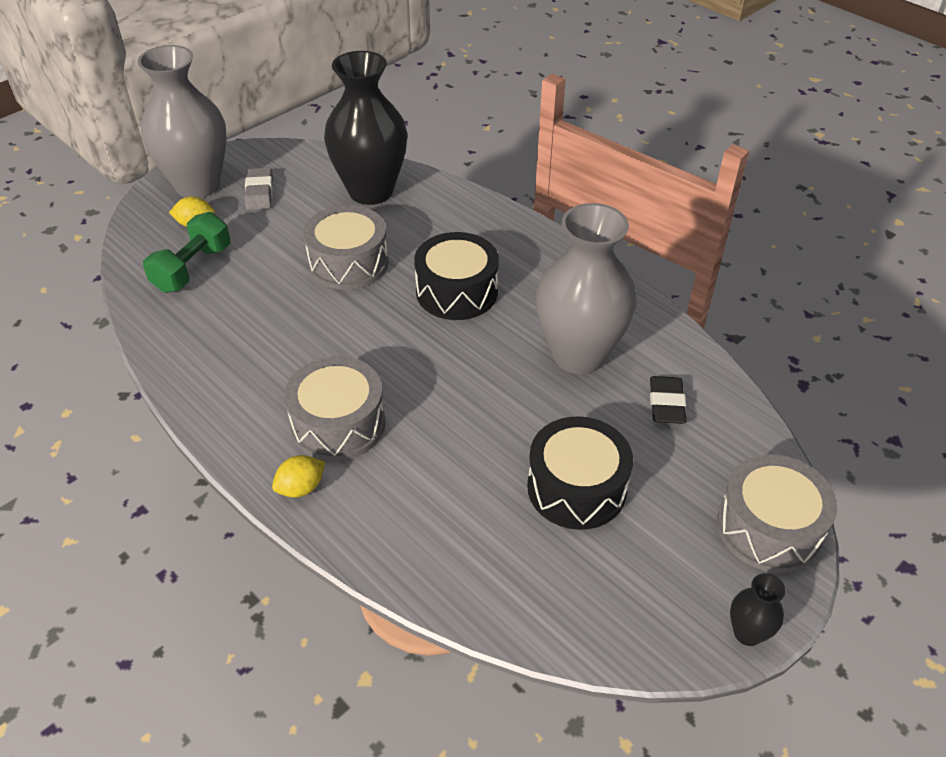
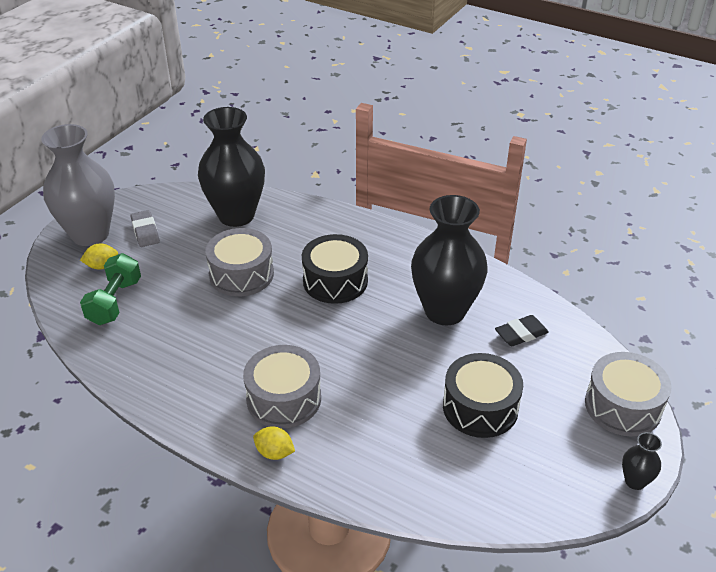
camera: 15 degrees left, 5 degrees down
(301, 488) = (274, 453): yellow lemon -> yellow lemon turned 75 degrees clockwise
(578, 355) = (445, 311): grey vase -> black vase
(666, 404) = (521, 334): black eraser -> black eraser turned 75 degrees clockwise

